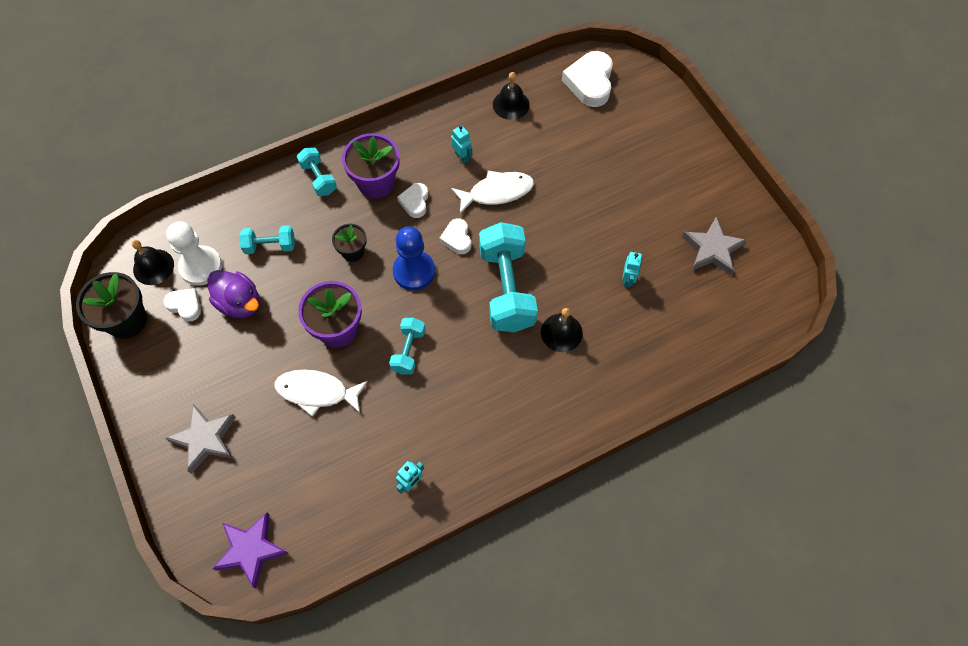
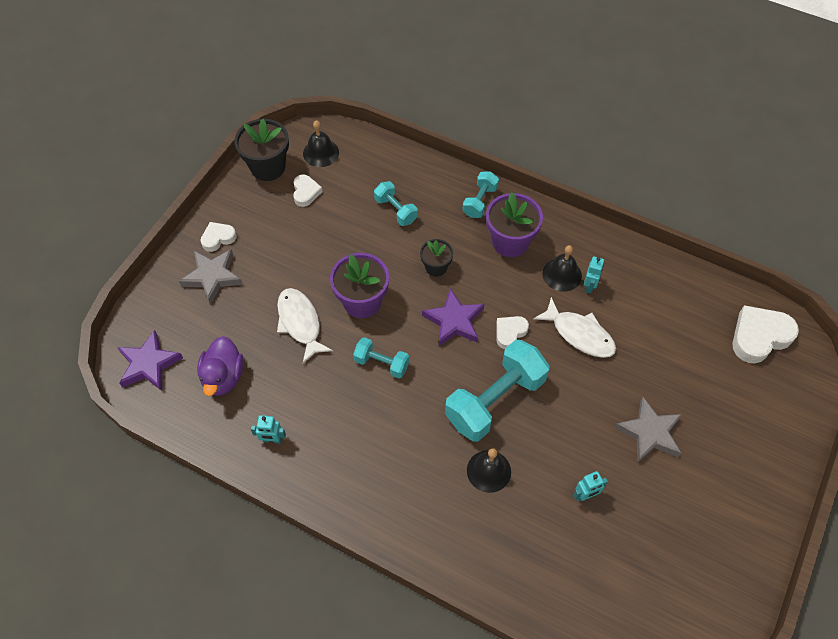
camera: 55 degrees right, 5 degrees down
(201, 266) = (343, 180): white pawn -> none
(239, 303) = (334, 224): purple duck -> purple duck (223, 377)
(408, 351) = (381, 363): turquoise dumbbell -> turquoise dumbbell turned 45 degrees clockwise
(414, 271) = (454, 321): blue pawn -> purple star
(415, 202) = (517, 280): white heart -> white heart (218, 238)
(511, 104) = (675, 289): black bell -> black bell (562, 274)
(712, 249) = (680, 553): grey star -> grey star (649, 433)

